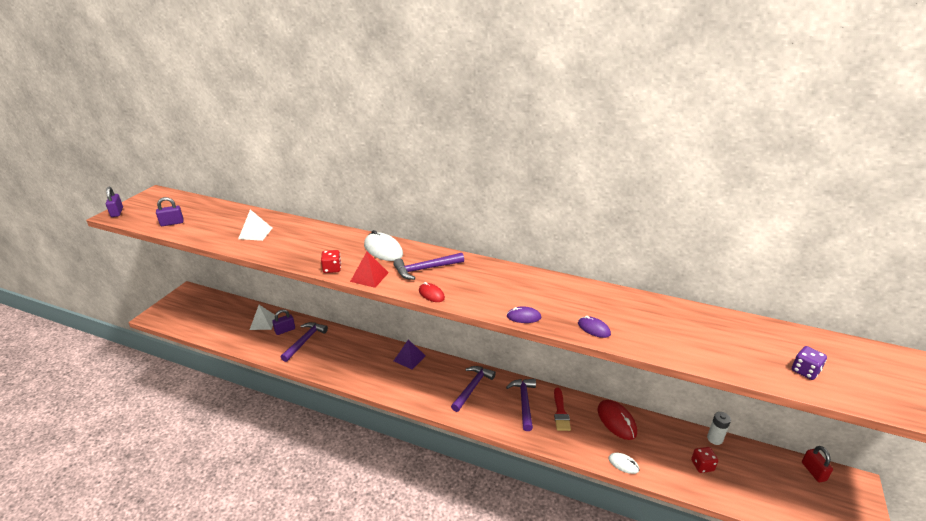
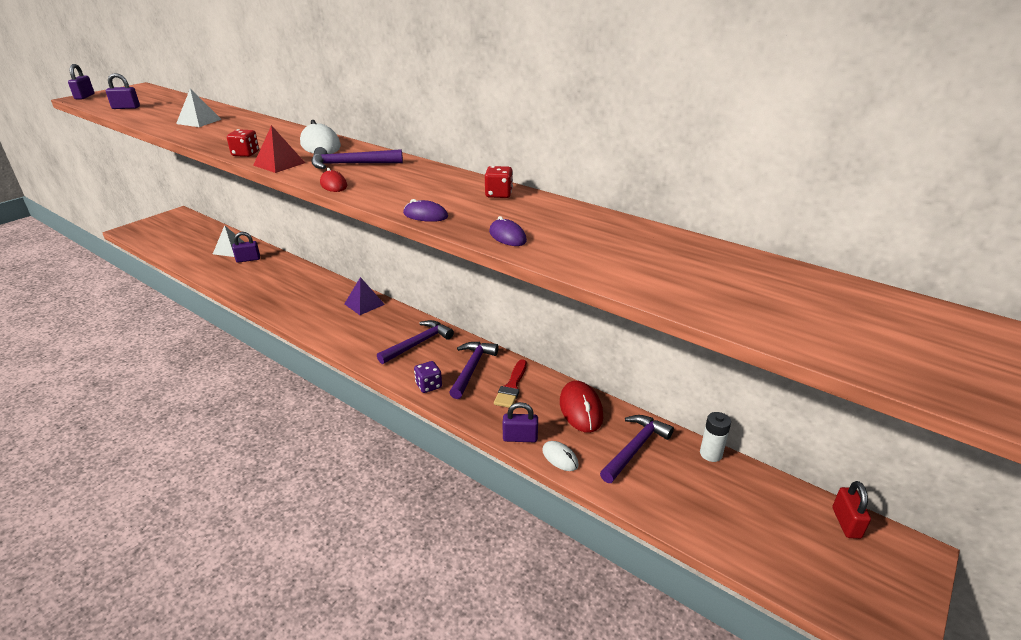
camera: 15 degrees right, 0 degrees up
(304, 341) = (261, 272): purple hammer -> purple hammer (635, 448)
(589, 454) = (520, 438): none -> purple padlock
(702, 465) = (673, 481): red dice -> red dice (499, 194)
(805, 371) = (793, 318): purple dice -> purple dice (428, 386)

